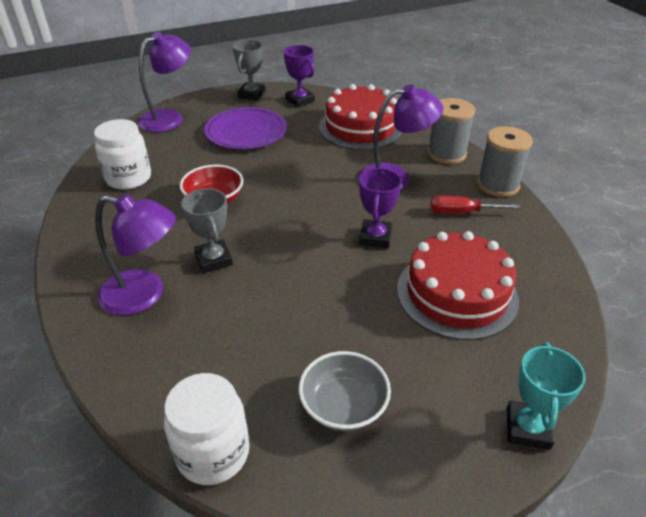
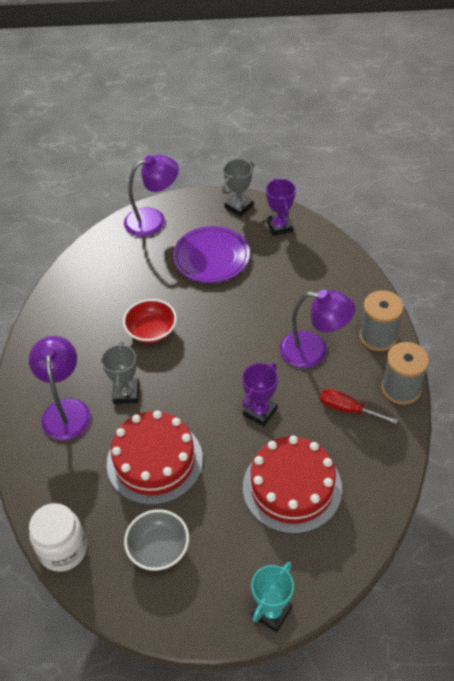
camera: 25 degrees right, 10 degrees up
(128, 178) = (95, 286): white jar -> none
(144, 295) = (66, 410): purple lamp -> purple lamp turned 135 degrees counterclockwise
(361, 127) = (317, 279): red cake -> red cake (154, 461)

